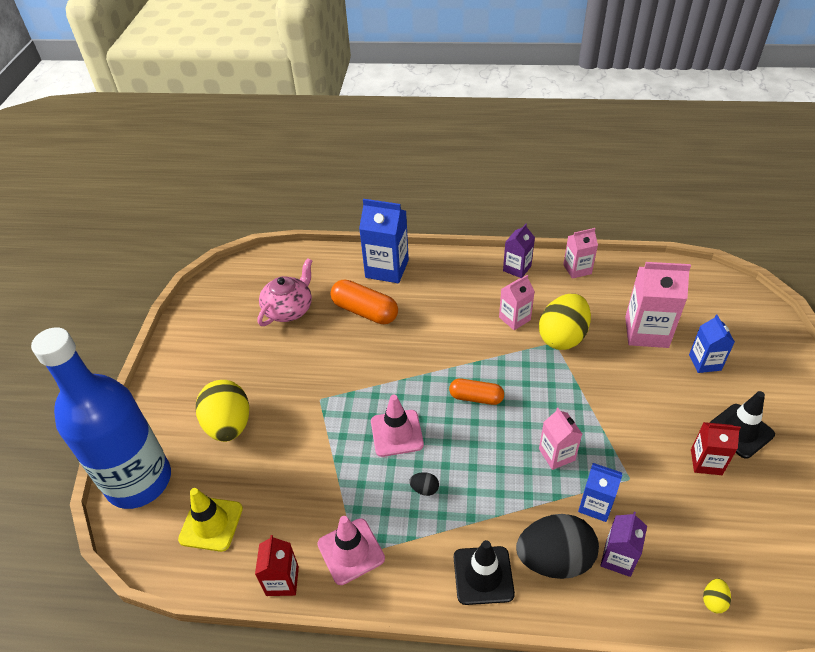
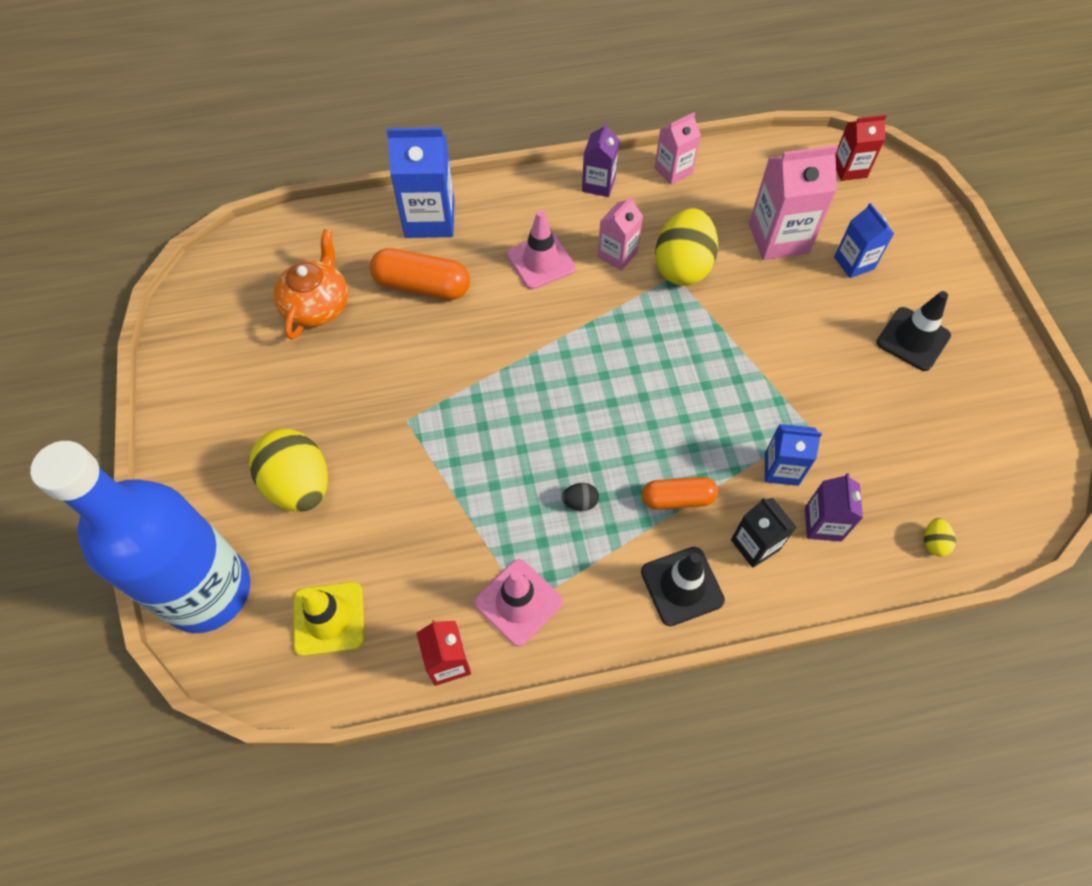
camera: 20 degrees left, 15 degrees up
(289, 309) = (317, 305): pink teapot -> orange teapot
(397, 433) = (522, 440): pink traffic cone -> pink traffic cone (541, 261)
(476, 397) = (603, 370): orange capsule -> orange capsule (677, 498)
(554, 559) = (755, 545): black egg -> black carton
(556, 454) = (720, 419): pink carton -> none
(706, 462) = (886, 386): red carton -> red carton (849, 169)

